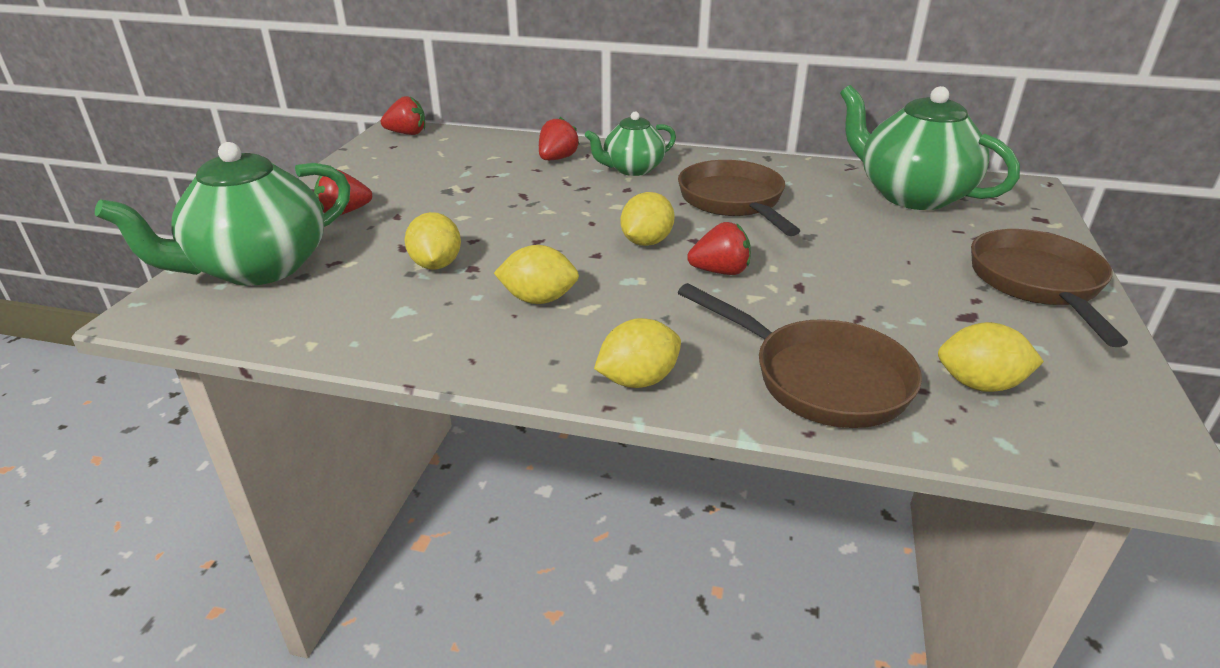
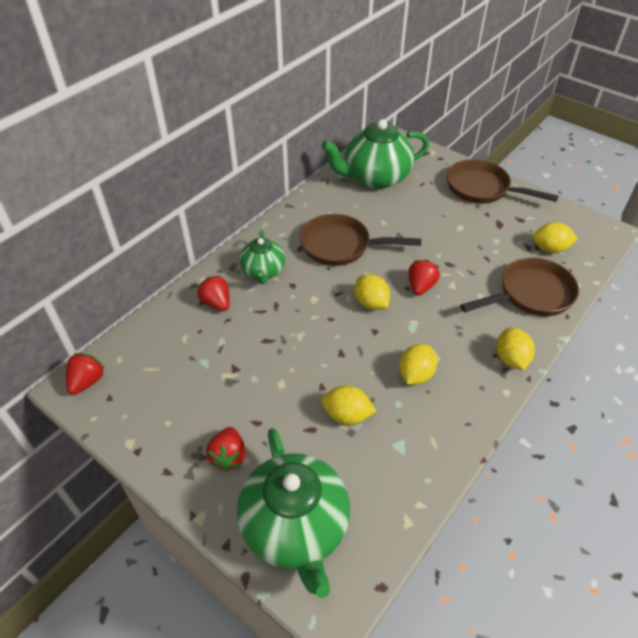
camera: 65 degrees left, 15 degrees up
(979, 384) = (550, 249): yellow lemon -> yellow lemon turned 60 degrees clockwise

